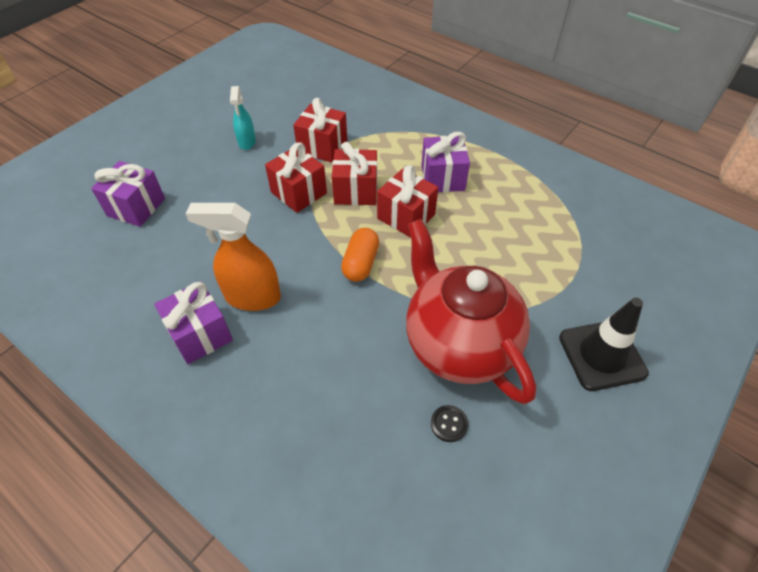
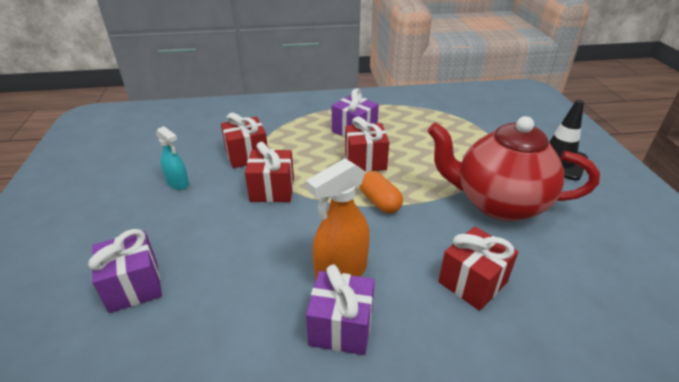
camera: 45 degrees left, 15 degrees down
(356, 191) = (311, 166): red gift -> red gift (472, 282)
(449, 424) = (559, 244): black button -> none

